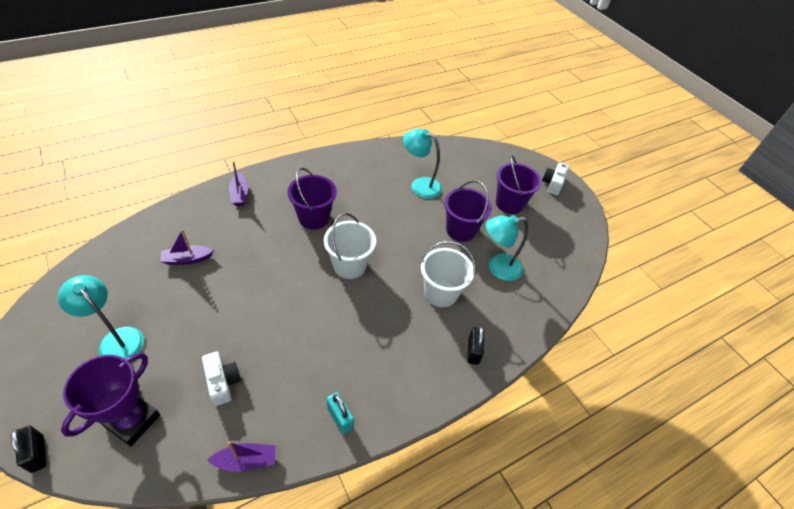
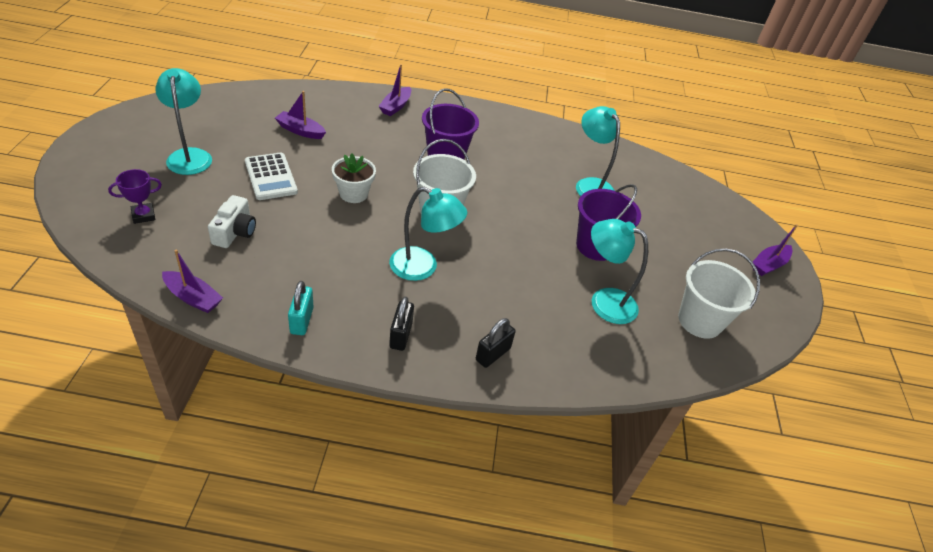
camera: 35 degrees right, 5 degrees down
(37, 453) = (64, 196): black padlock -> black padlock (401, 335)
(132, 420) = (143, 215): purple trophy -> purple trophy, size x0.52
(203, 315) = (270, 177): none -> white calculator
(279, 289) = (353, 194): none -> white flower pot
(378, 318) = (423, 267): none -> turquoise lamp
(441, 293) = (512, 285): white bucket -> white bucket (700, 321)
(509, 203) = (685, 254): purple bucket -> none
(553, 184) = (768, 265): white camera -> purple boat

